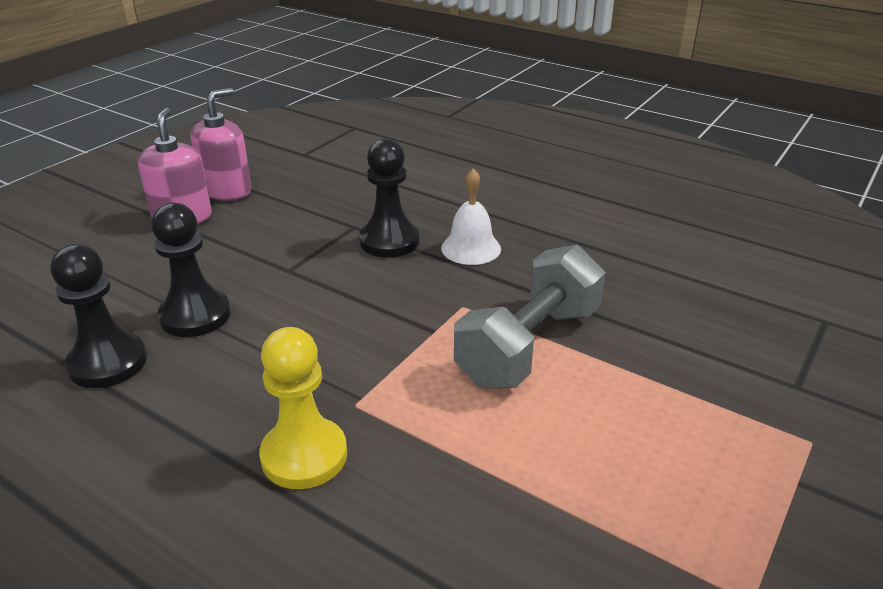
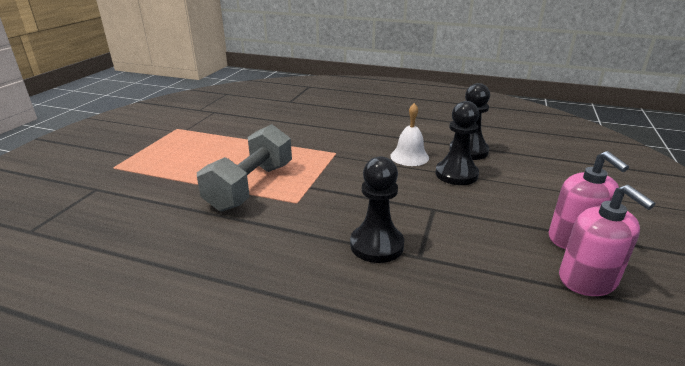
camera: 165 degrees right, 5 degrees down
(227, 190) = (587, 280): pink soap dispenser -> pink soap dispenser turned 45 degrees counterclockwise
(304, 455) = (346, 137): yellow pawn -> none
(471, 248) = (303, 250): white bell -> white bell (409, 157)

